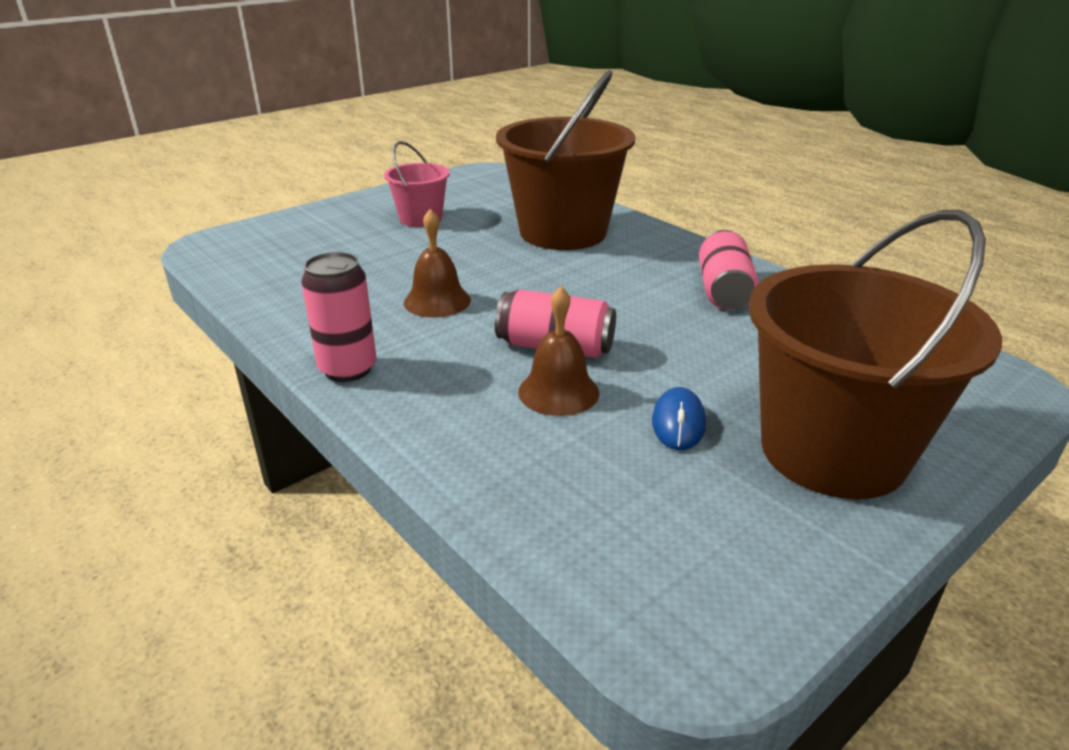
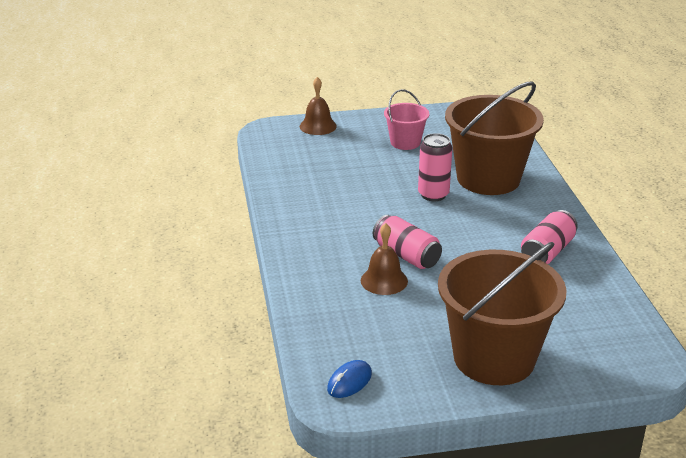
camera: 30 degrees right, 0 degrees up
(348, 369) = (289, 233): pink can -> pink can (433, 195)
(437, 301) = (366, 206): brown bell -> brown bell (318, 126)
(678, 423) = (429, 317): blue mouse -> blue mouse (349, 382)

